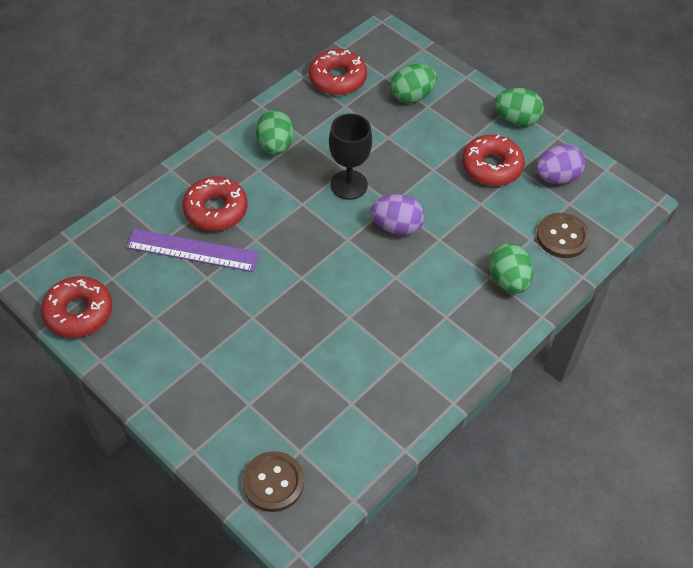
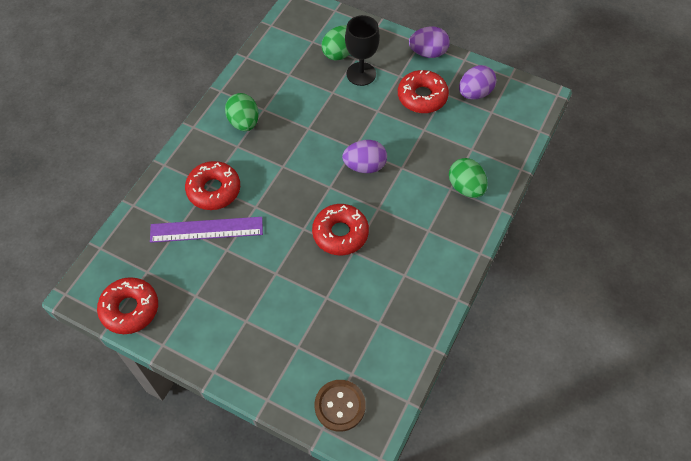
camera: 15 degrees left, 5 degrees up
(337, 79) = (275, 52): red donut -> red donut (340, 233)
(349, 185) = (315, 140): black goblet -> black goblet (361, 74)
(516, 119) = (428, 53): green egg -> purple egg
(562, 237) = (495, 141): brown button -> none

